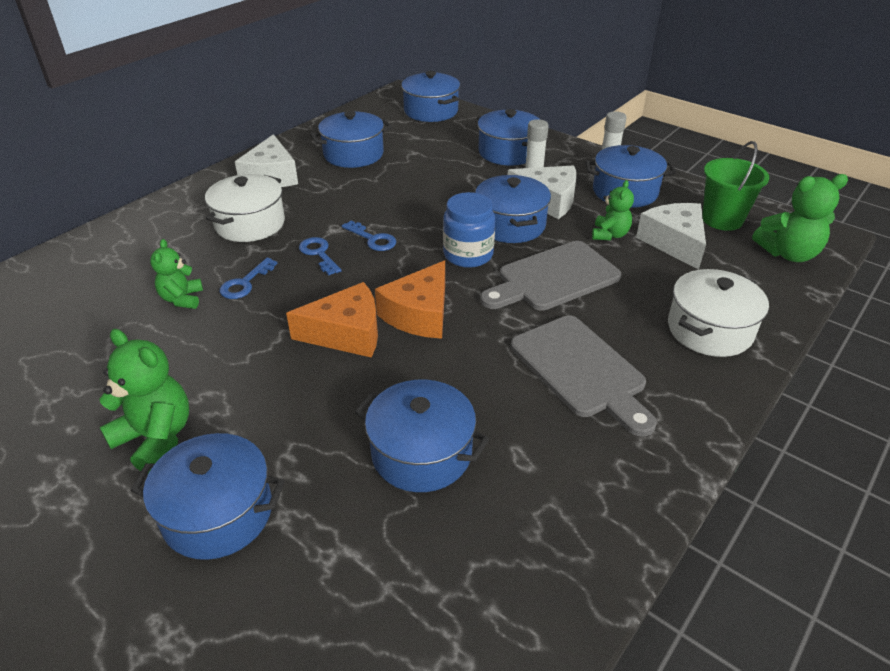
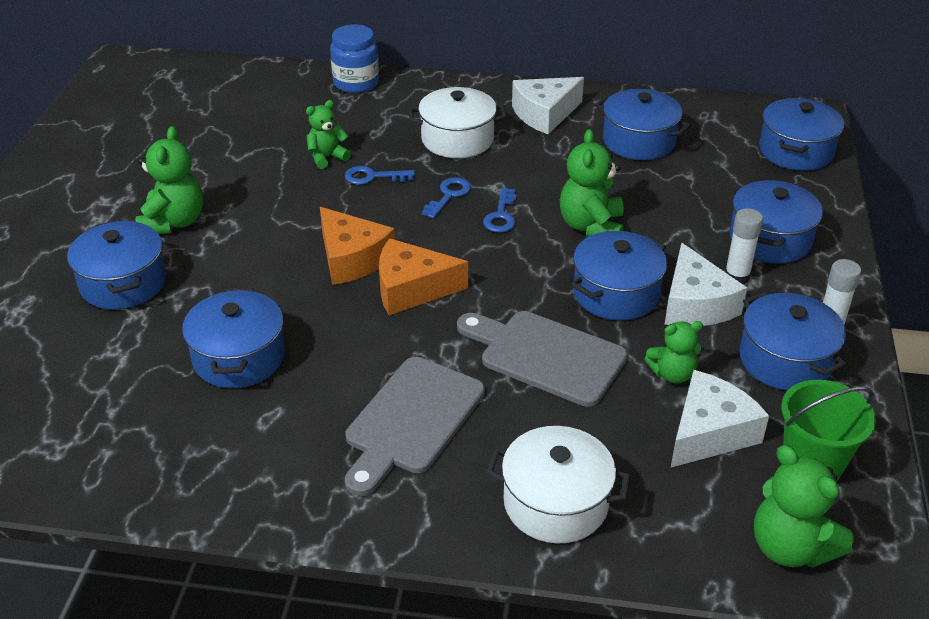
camera: 60 degrees right, 0 degrees up
(428, 207) = (591, 226): none -> green teddy bear
(468, 255) = (532, 284): blue jar -> blue jar (356, 83)

